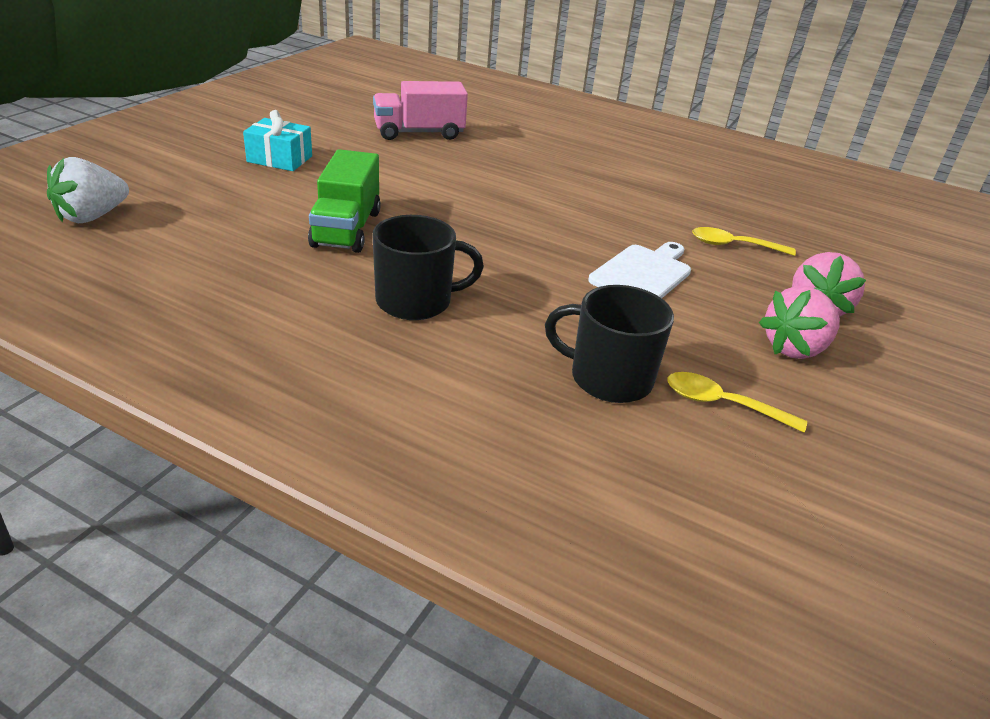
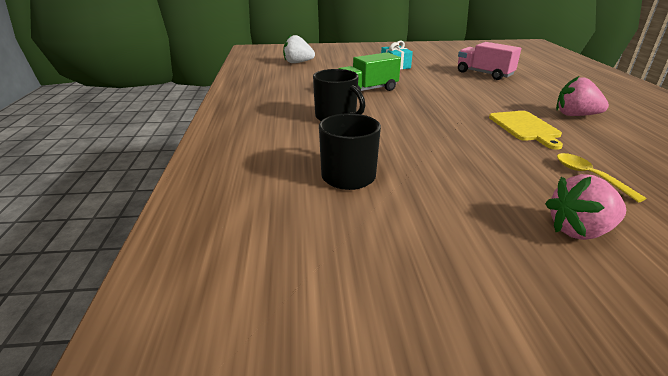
camera: 60 degrees right, 5 degrees down
(603, 208) = (525, 127): none -> yellow cutting board
(643, 274) = (476, 157): white cutting board -> none
(722, 404) = (378, 217): yellow spoon -> none
(795, 348) = (498, 232): pink strawberry -> pink strawberry (575, 115)

